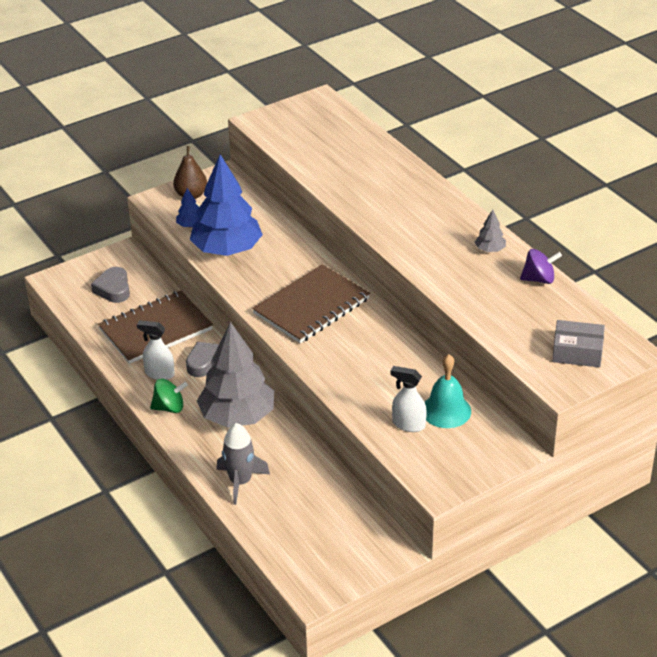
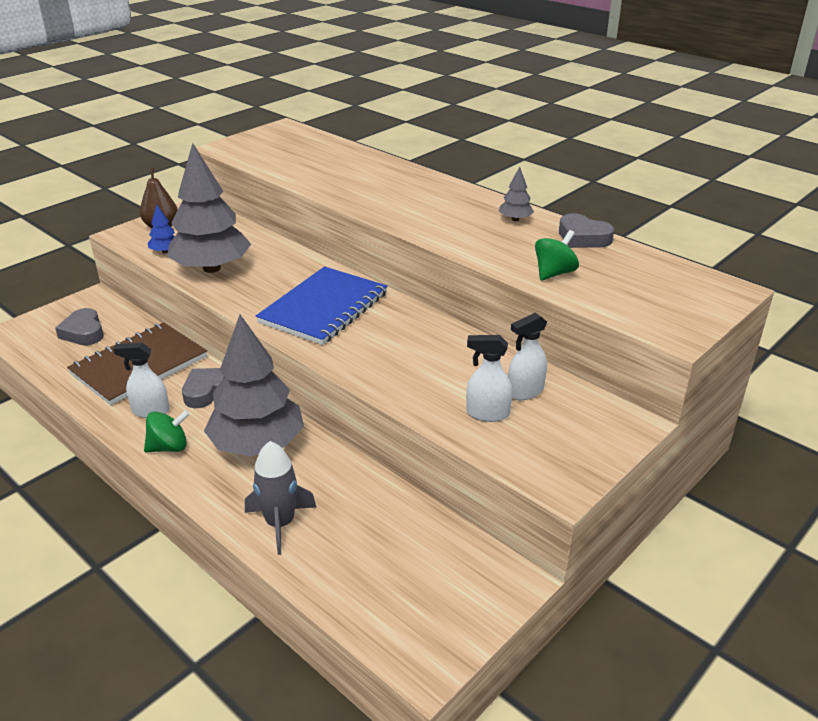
camera: 15 degrees left, 5 degrees down
(227, 250) = (212, 268): blue tree -> grey tree
(311, 306) = (324, 308): brown notebook -> blue notebook
(446, 410) = (525, 391): turquoise bell -> white spray bottle
(494, 314) = (554, 273): none -> green spinning top
(539, 279) = (583, 238): purple spinning top -> grey heart
(577, 352) = (670, 297): grey box -> none

